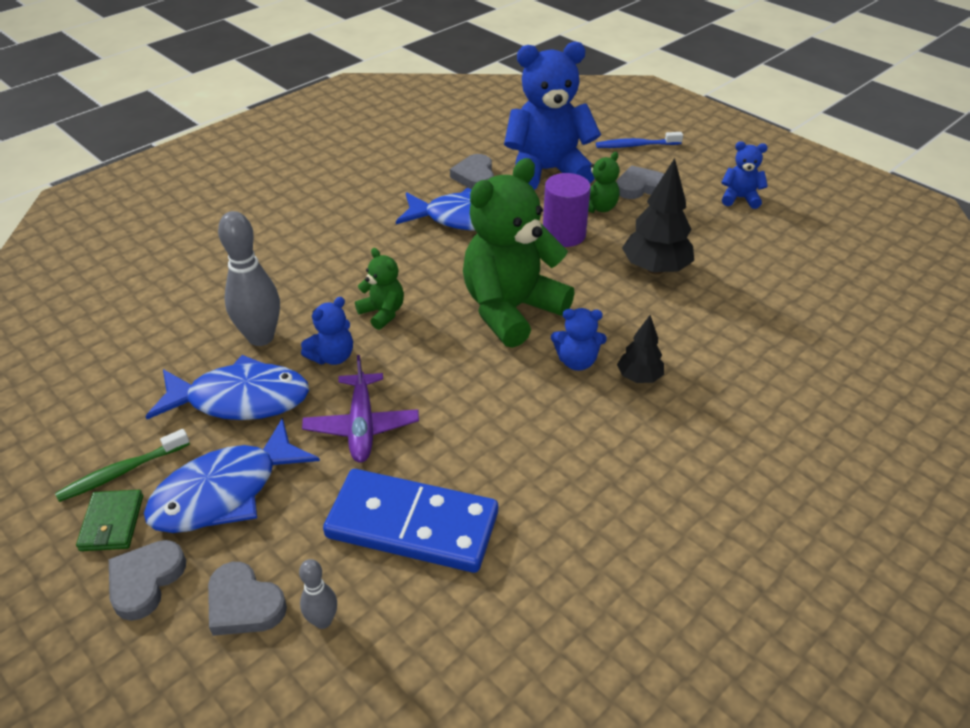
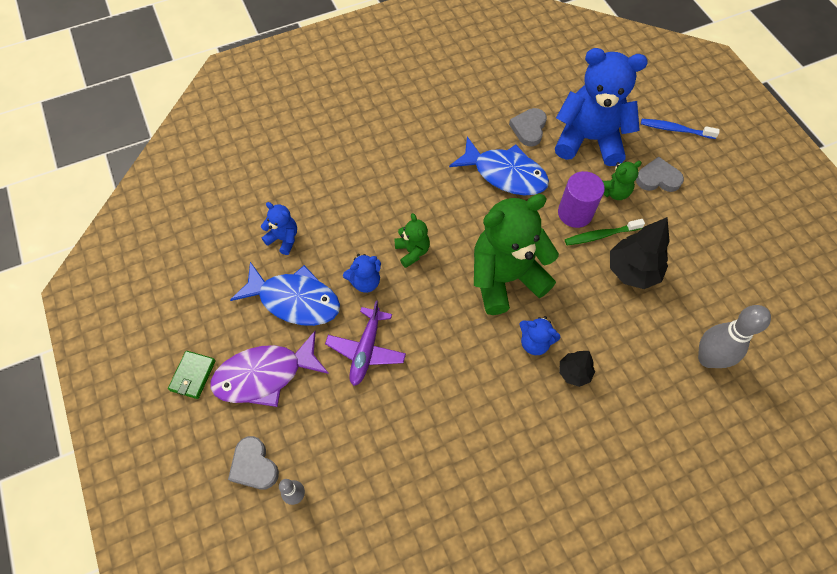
camera: 20 degrees right, 20 degrees up
(121, 472) = (207, 336): green toothbrush -> green toothbrush (600, 235)
(145, 581) = (202, 427): grey heart -> none
(225, 492) = (265, 375): blue fish -> purple fish
(261, 337) = (322, 248): grey bowling pin -> grey bowling pin (708, 358)
(412, 525) = (372, 443): blue domino -> none
(740, 198) = (737, 216): blue teddy bear -> blue teddy bear (283, 239)

